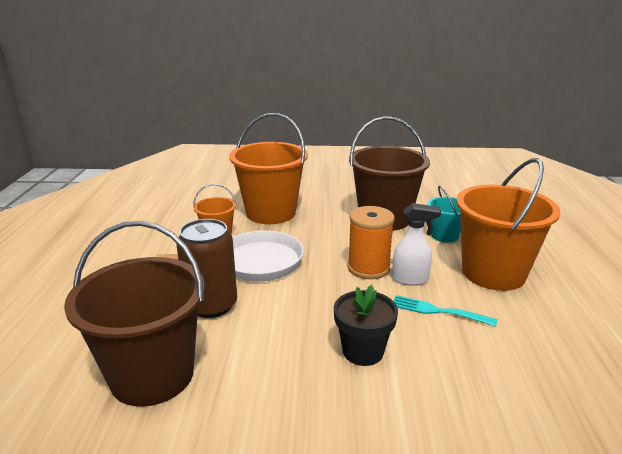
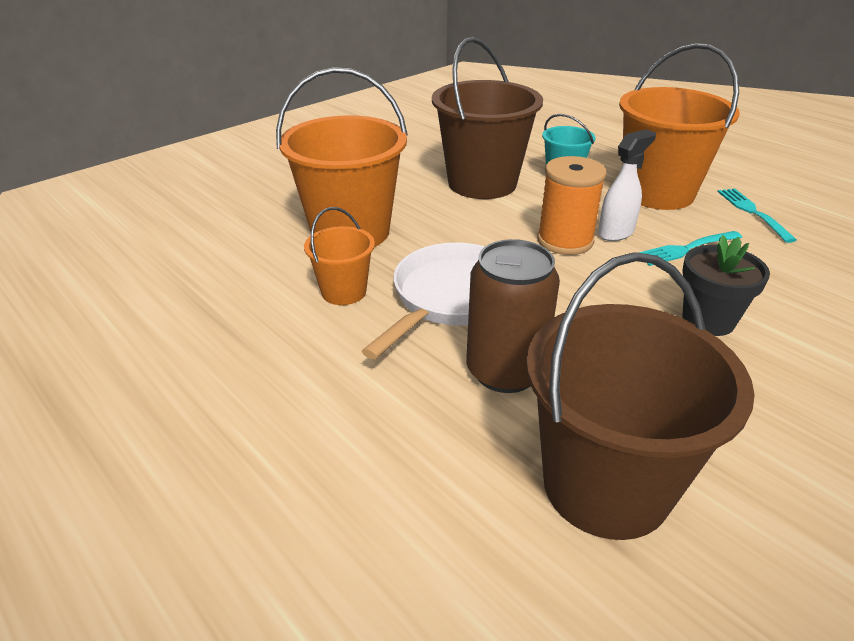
camera: 45 degrees left, 10 degrees up
(547, 319) = (752, 212): none -> turquoise fork

